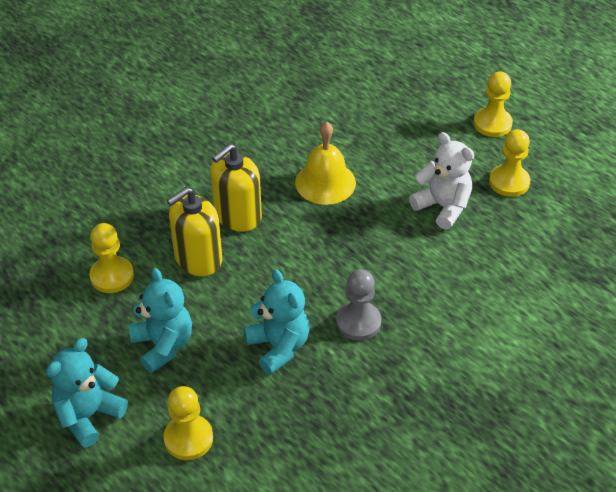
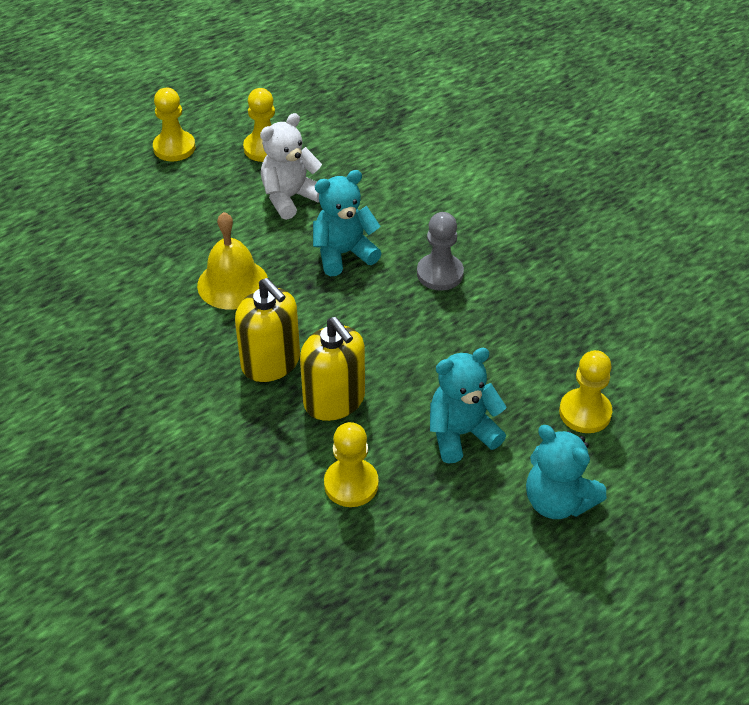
camera: 85 degrees left, 0 degrees up
(278, 347) = (468, 336): turquoise teddy bear -> turquoise teddy bear (343, 254)

